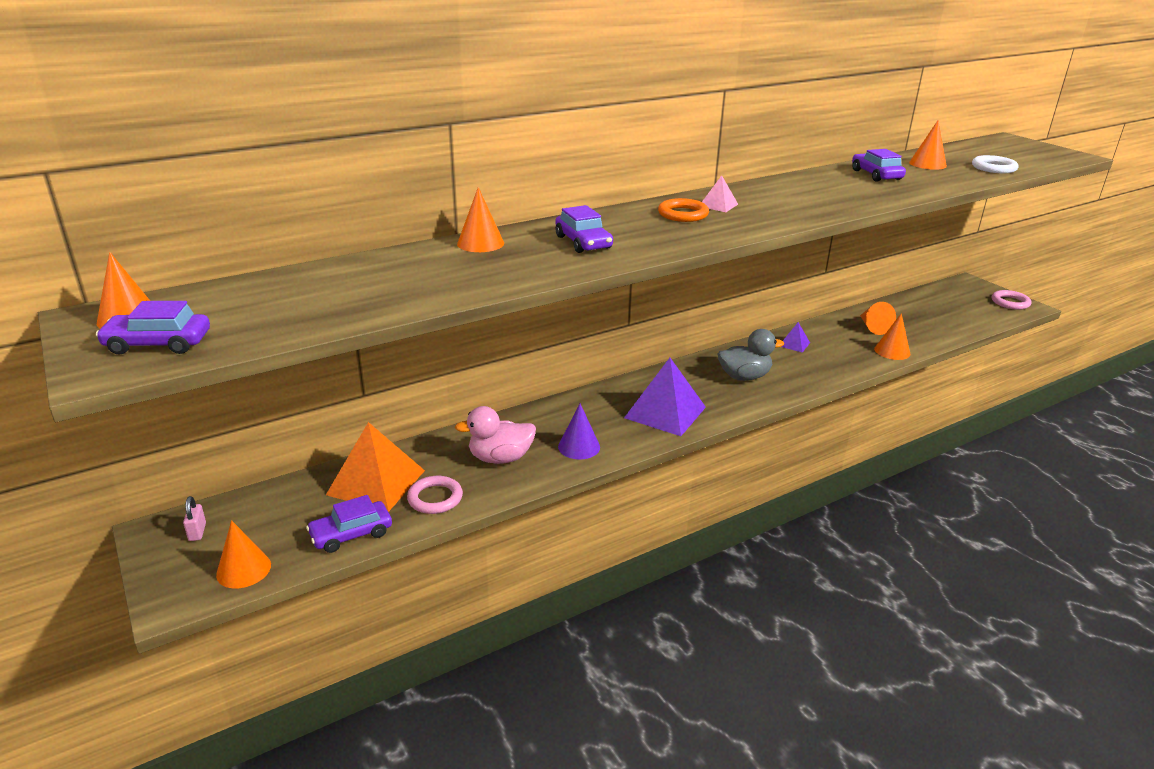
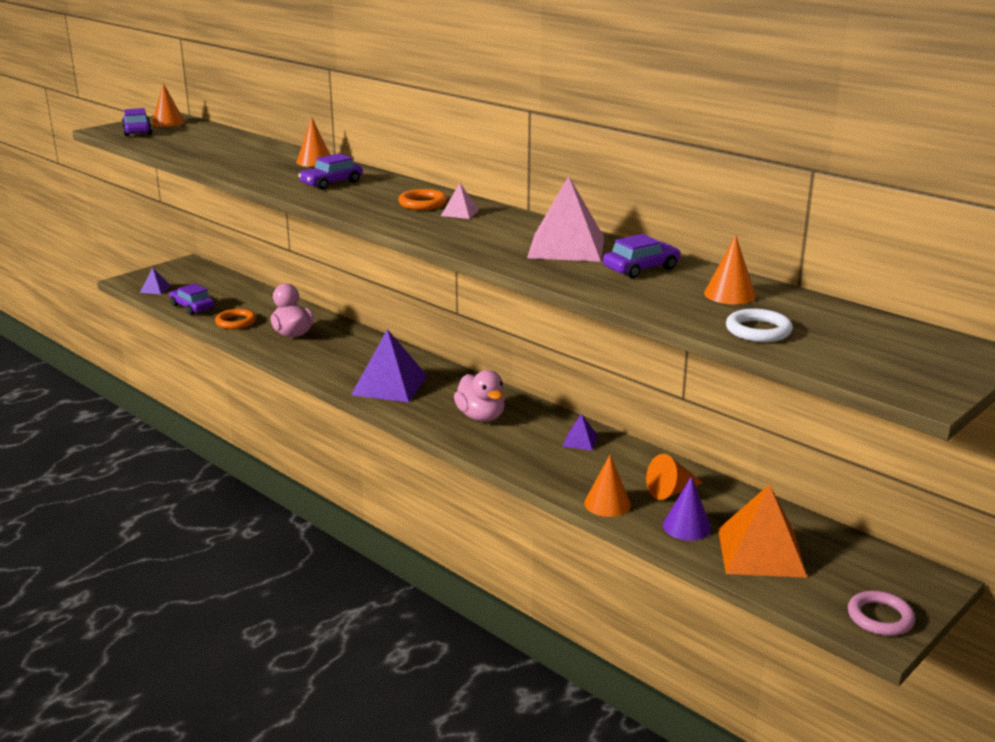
camera: 75 degrees right, 5 degrees down
(197, 532) = (189, 271): pink padlock -> none
(243, 569) = (155, 289): orange cone -> purple pyramid
(376, 482) = (250, 303): orange pyramid -> orange pyramid (761, 552)
(435, 498) = (236, 322): pink ring -> orange ring
(579, 447) = (318, 358): purple cone -> purple cone (687, 526)
(744, 377) = (481, 417): grey duck -> pink duck
(825, 186) = (566, 247): none -> pink pyramid

